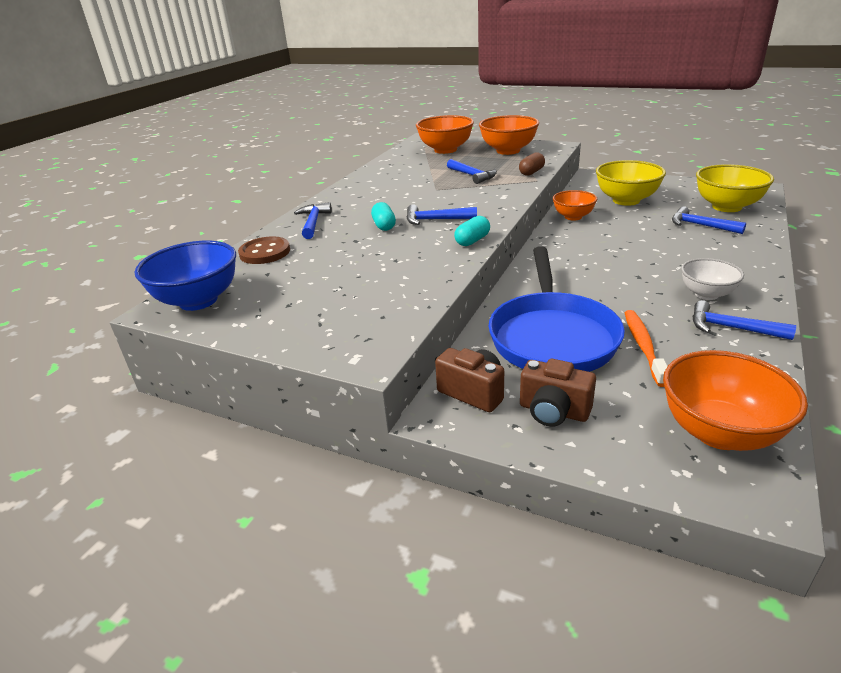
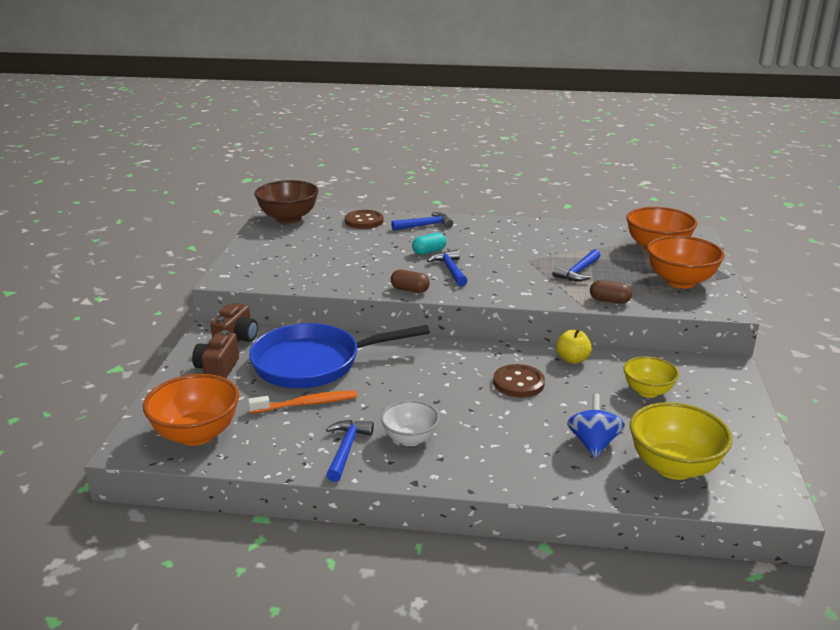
camera: 70 degrees right, 5 degrees down
(198, 301) = (288, 219): blue bowl -> brown bowl
(472, 241) = (410, 290): turquoise capsule -> brown capsule
(573, 217) = (572, 359): orange bowl -> yellow apple
(609, 240) = (518, 383): none -> brown button
(626, 200) = (647, 391): yellow bowl -> yellow bowl, size x0.63
(701, 225) = (593, 443): blue hammer -> blue spinning top

